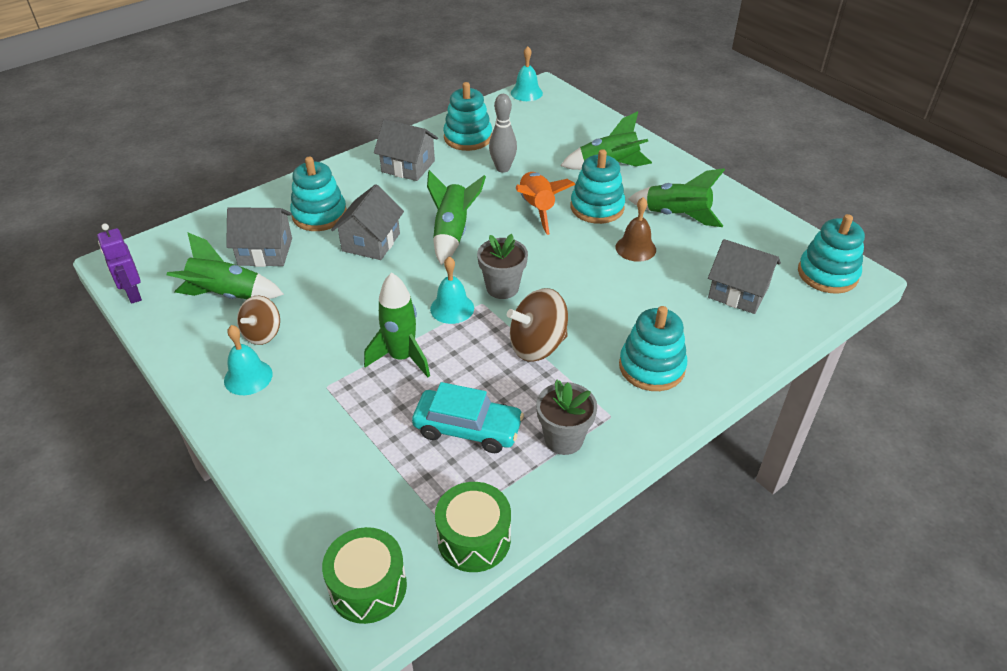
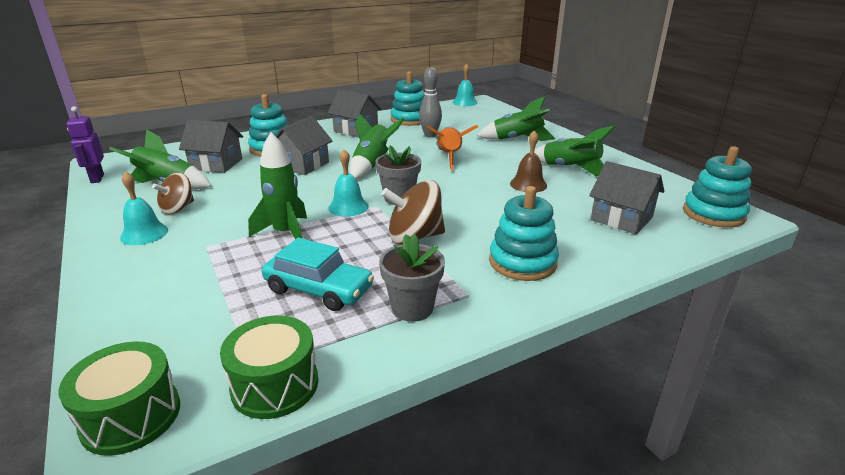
camera: 10 degrees right, 15 degrees down
(597, 207) = (501, 160): turquoise stacking toy -> none

